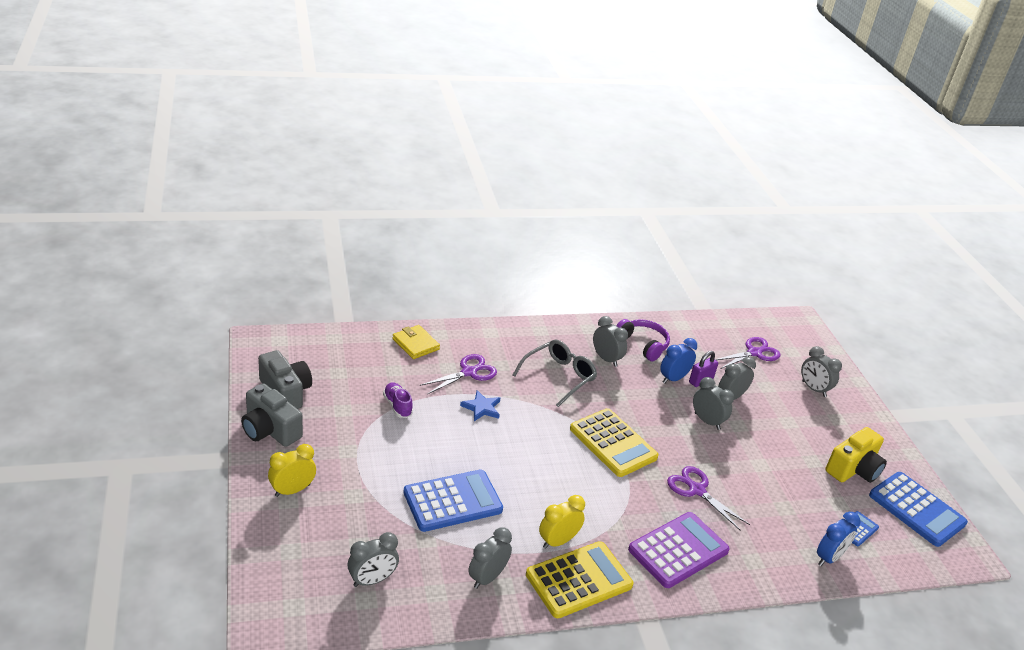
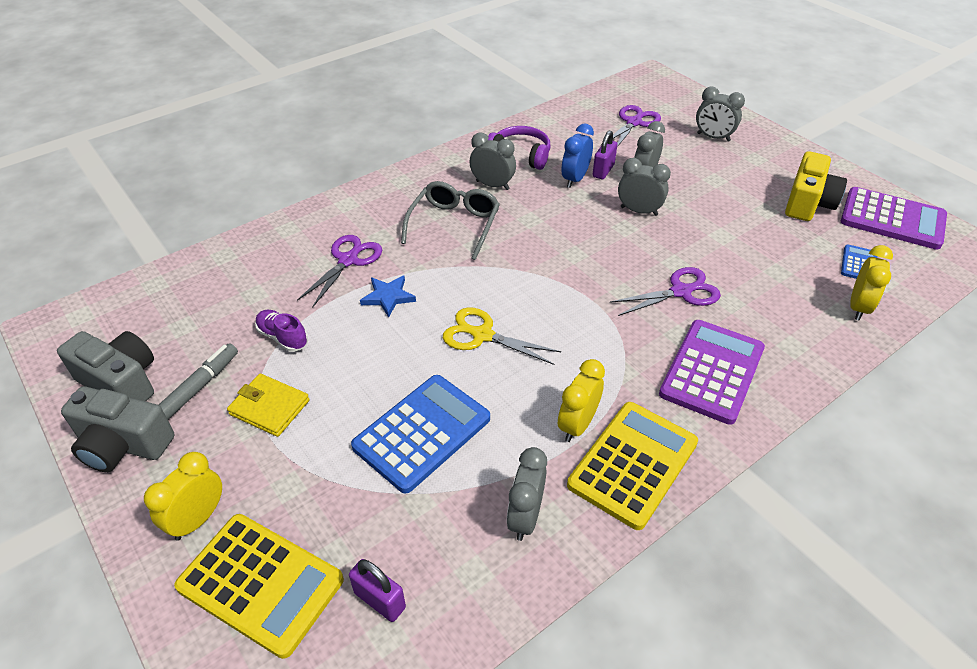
camera: 20 degrees left, 10 degrees up
(330, 415) = (199, 387): none -> grey marker
(372, 580) = (380, 600): grey clock -> purple padlock
(415, 344) = (264, 252): yellow wallet -> yellow wallet (269, 407)
(530, 459) = (482, 335): none -> yellow scissors
(613, 443) = (560, 276): yellow calculator -> yellow calculator (260, 583)
(696, 490) = (681, 291): purple scissors -> purple scissors turned 135 degrees clockwise
(829, 558) = (858, 307): blue clock -> yellow clock
(916, 509) = (892, 219): blue calculator -> purple calculator

